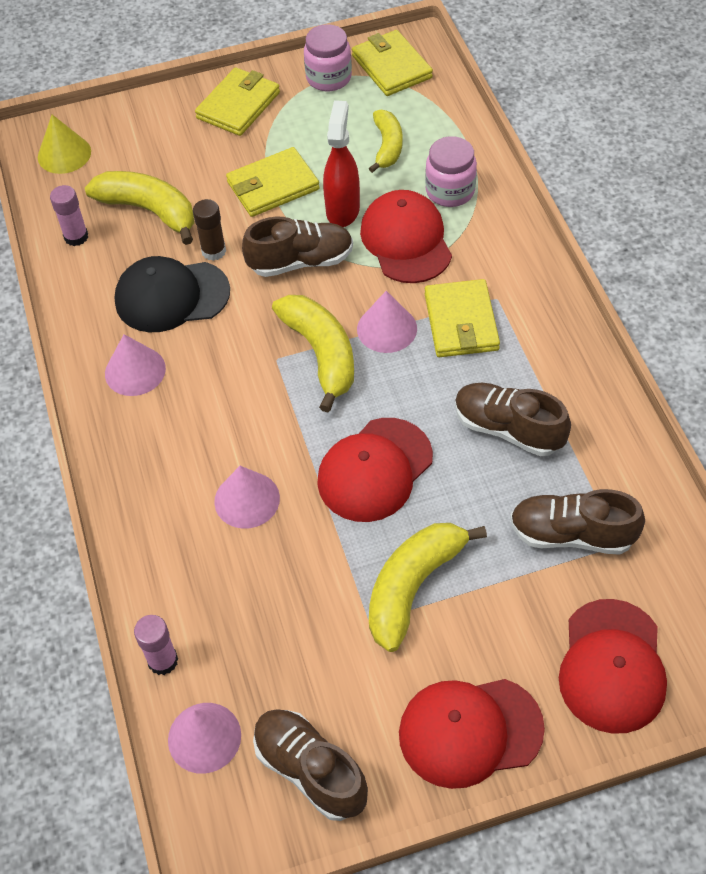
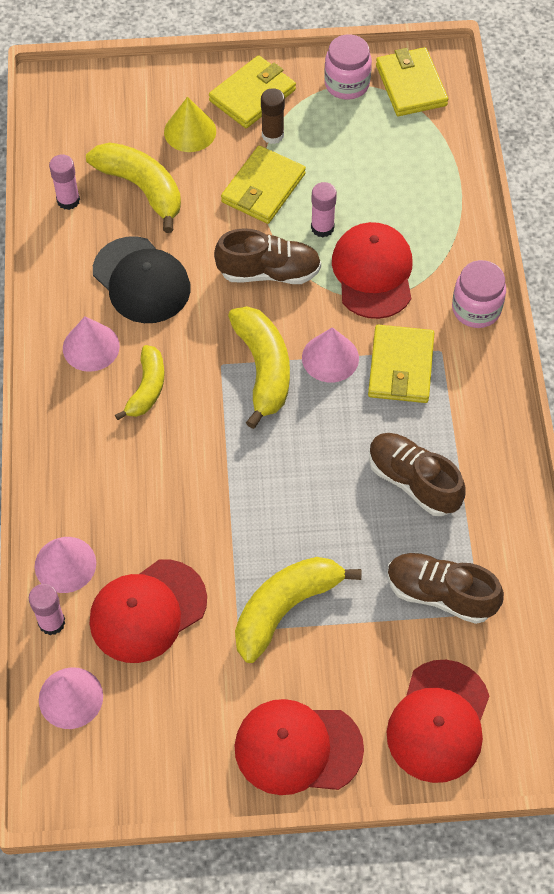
camera: 10 degrees right, 5 degrees up
(64, 154) = (76, 111): yellow cone -> yellow cone (190, 131)
(171, 296) = (141, 280): black cap -> black cap turned 135 degrees counterclockwise
(214, 251) = (191, 243): brown glue stick -> brown glue stick (272, 135)
(247, 499) = (160, 493): pink cone -> pink cone (65, 564)
(272, 186) = (263, 188): yellow wallet -> yellow wallet turned 45 degrees counterclockwise
(310, 770) = (153, 748): brown shoe -> none
(343, 210) = (322, 228): red spray bottle -> pink glue stick
(375, 470) = (281, 492): red cap -> red cap (147, 611)
(387, 146) = (383, 170): yellow banana -> yellow banana (147, 388)
(450, 191) = (429, 231): pink jar -> pink jar (476, 309)

